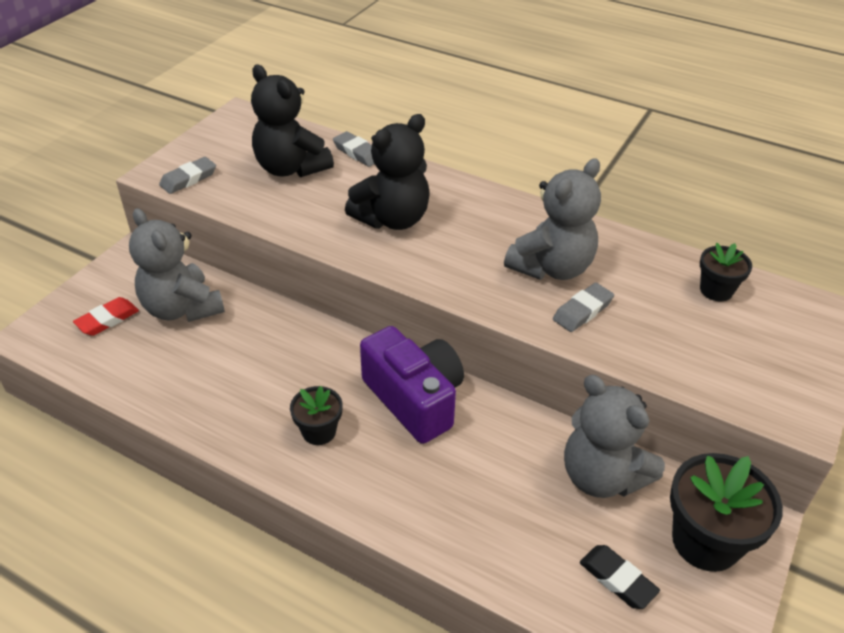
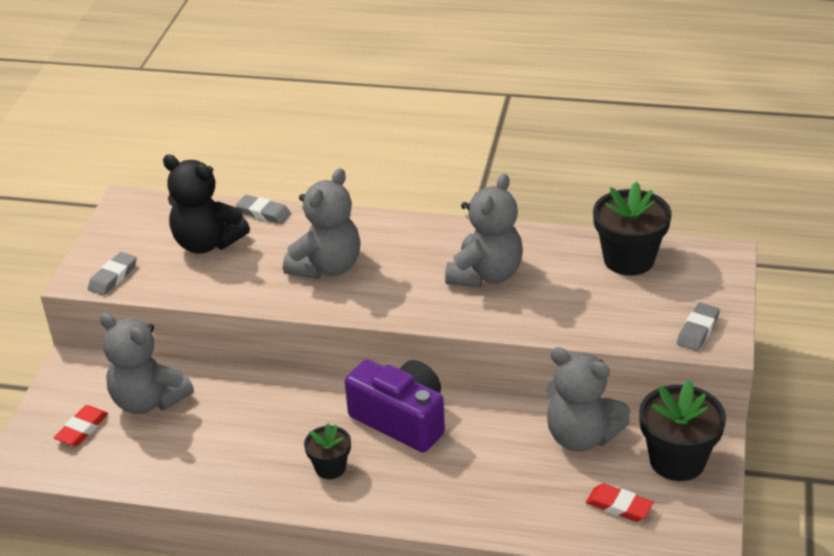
camera: 15 degrees left, 5 degrees down
(392, 219) = (327, 267): black teddy bear -> grey teddy bear
(582, 311) = (525, 304): grey eraser -> grey eraser (698, 330)
(617, 579) = (619, 506): black eraser -> red eraser
(716, 290) = (628, 259): black flower pot -> black flower pot, size x1.78

